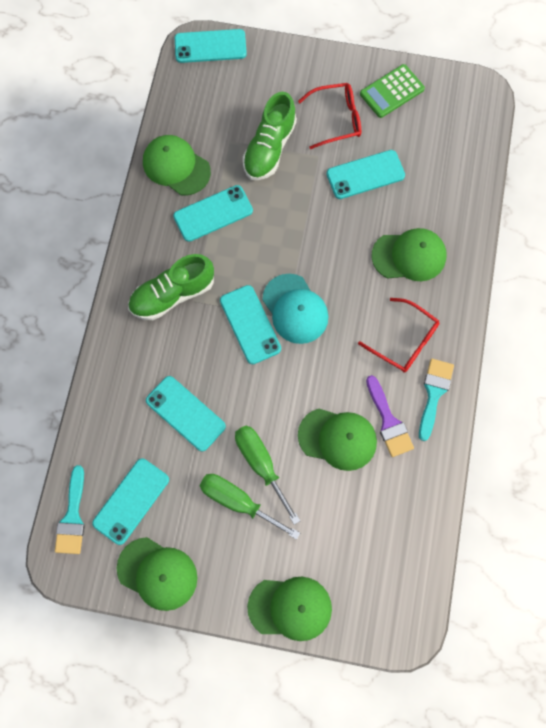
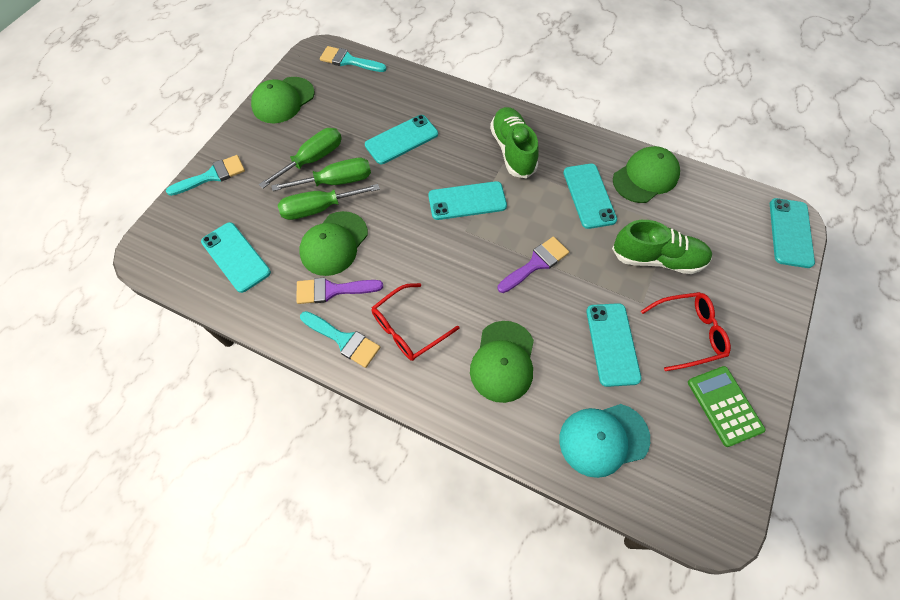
camera: 105 degrees right, 10 degrees down
(131, 501) = (345, 94): turquoise phone -> turquoise phone (236, 257)
(269, 148) = (657, 259): green shoe -> green shoe turned 150 degrees clockwise
(290, 608) = (212, 176): green cap -> turquoise brush
(295, 309) = (472, 240): turquoise cap -> turquoise cap (603, 439)
(300, 470) = (319, 208): none -> green screwdriver
(304, 247) = (536, 263): none -> purple brush
(337, 119) = (688, 333): red glasses -> red glasses turned 105 degrees counterclockwise

